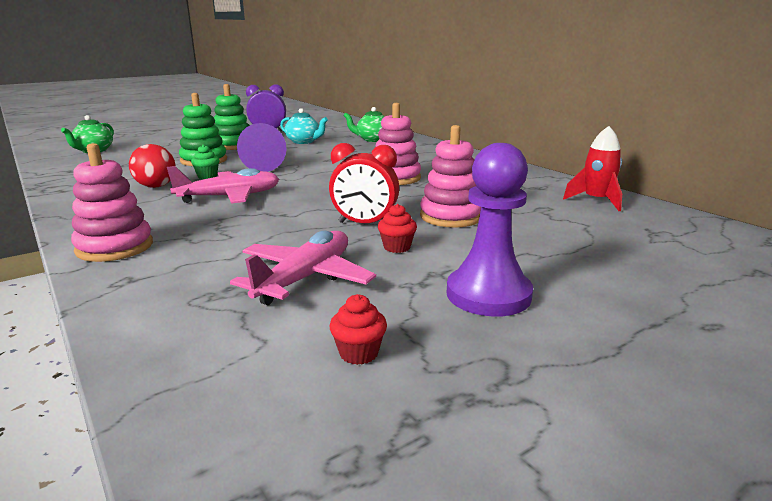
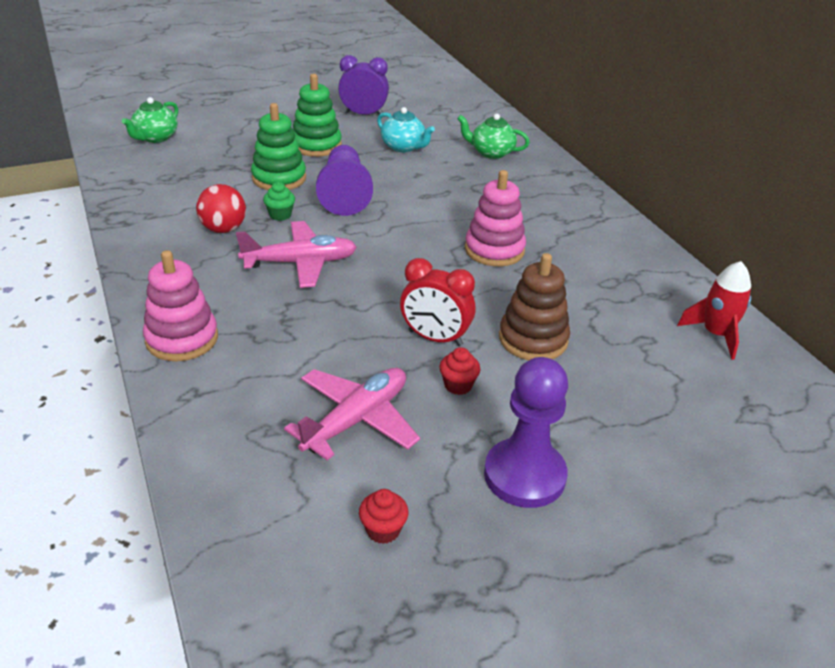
camera: 10 degrees right, 15 degrees up
(451, 216) = (533, 339): pink stacking toy -> brown stacking toy

